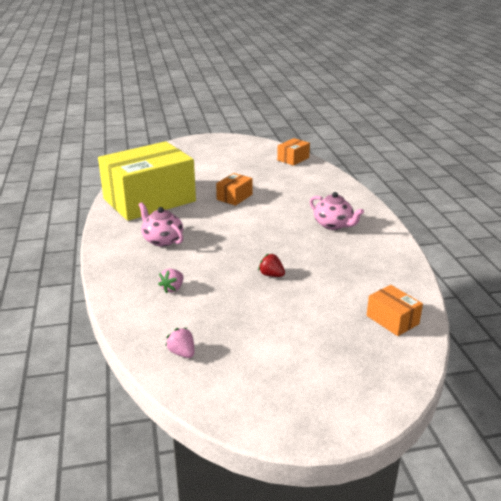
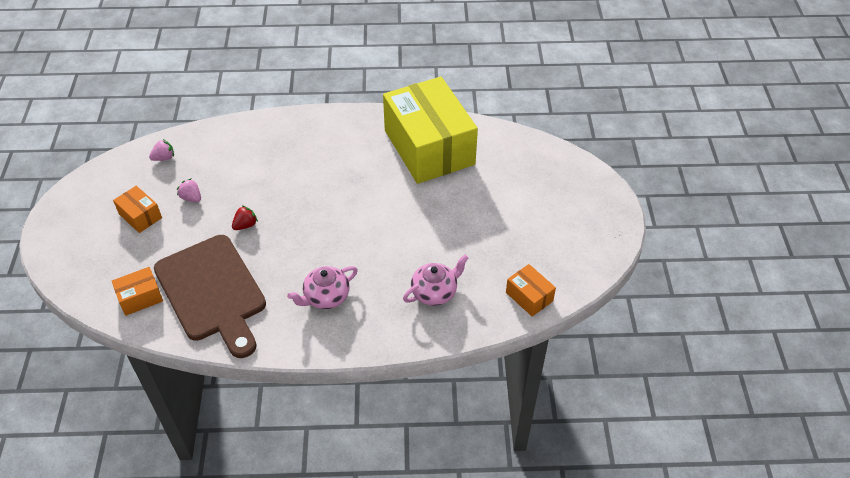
camera: 100 degrees right, 20 degrees up
(162, 240) = (337, 154): pink teapot -> pink teapot (435, 292)
(173, 288) = (251, 157): pink strawberry -> pink strawberry (191, 198)
(234, 197) = (420, 218): orange box -> orange box (140, 216)
(360, 278) = (212, 292): none -> brown cutting board

